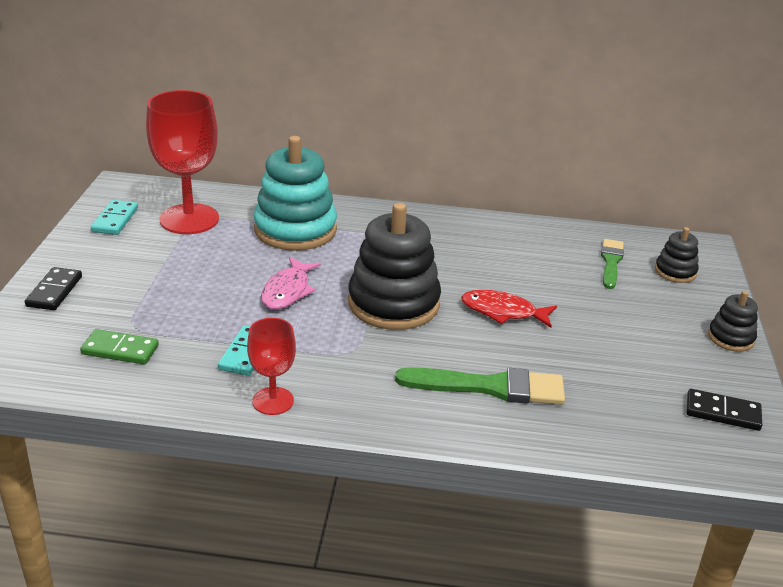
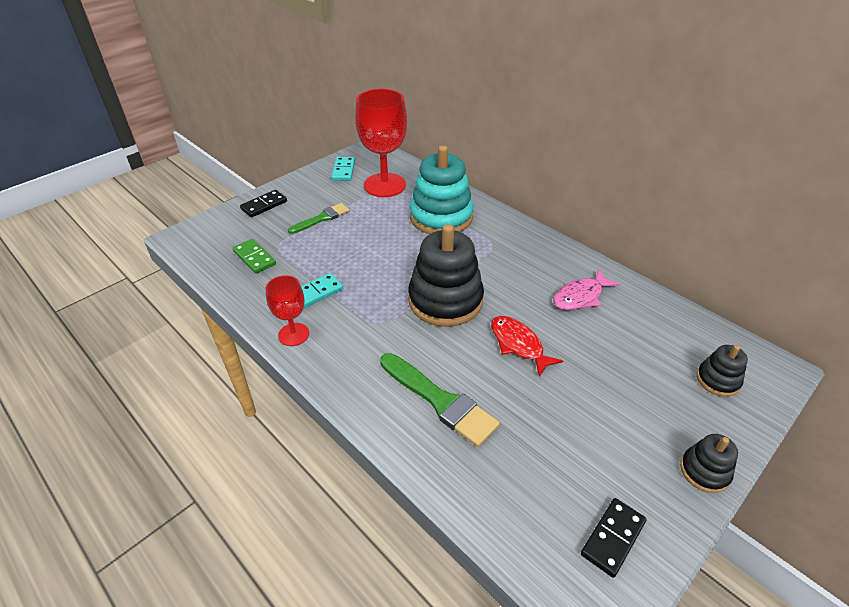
camera: 40 degrees right, 10 degrees up
(115, 220) = (343, 170): turquoise domino -> turquoise domino turned 45 degrees counterclockwise
(288, 291) = (387, 260): pink fish -> pink fish (580, 296)
(611, 262) = (662, 343): green brush -> green brush (322, 218)
(722, 413) = (612, 538): black domino -> black domino turned 75 degrees clockwise

